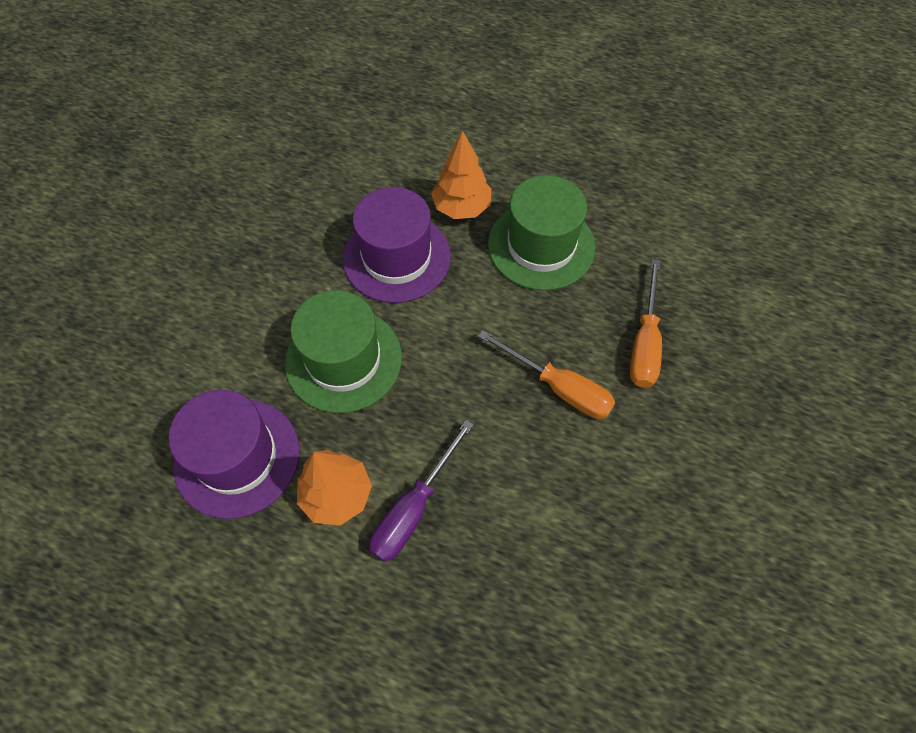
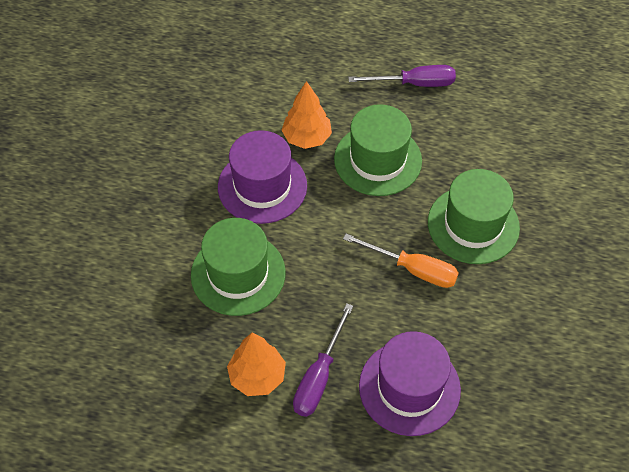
camera: 10 degrees left, 5 degrees down
(237, 457) = (171, 361): purple hat -> purple hat (409, 387)
(602, 161) = (414, 83): none -> purple screwdriver
(644, 342) = (473, 225): orange screwdriver -> green hat

